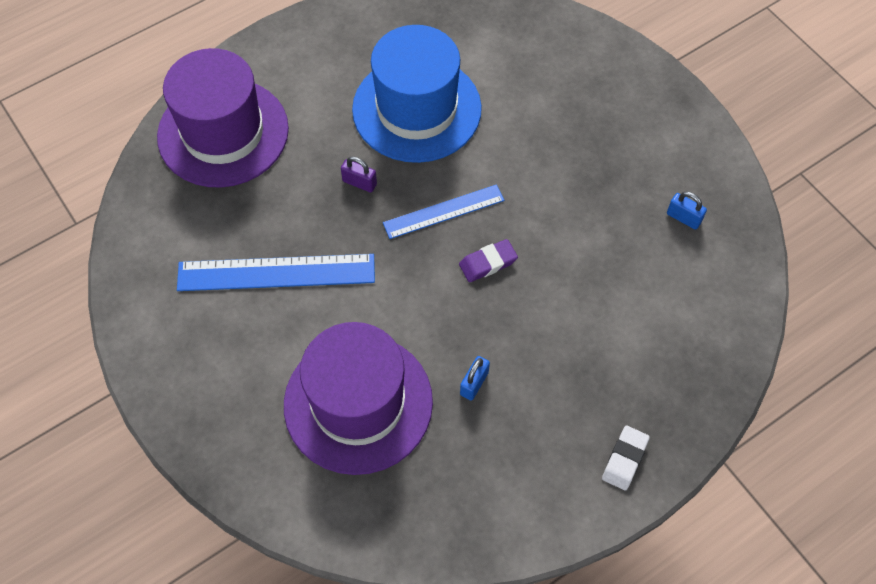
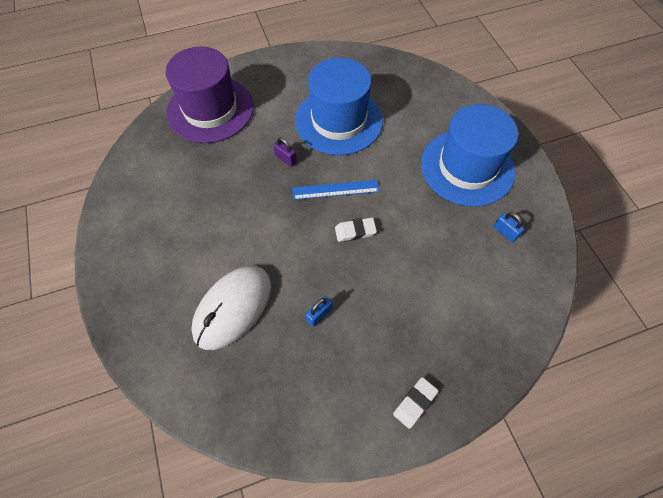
camera: 15 degrees right, 0 degrees up
(276, 272) = (210, 204): blue ruler -> none
(358, 403) = (233, 307): purple hat -> white mouse
(488, 263) = (355, 231): purple eraser -> white eraser
(613, 139) = (467, 167): none -> blue hat

